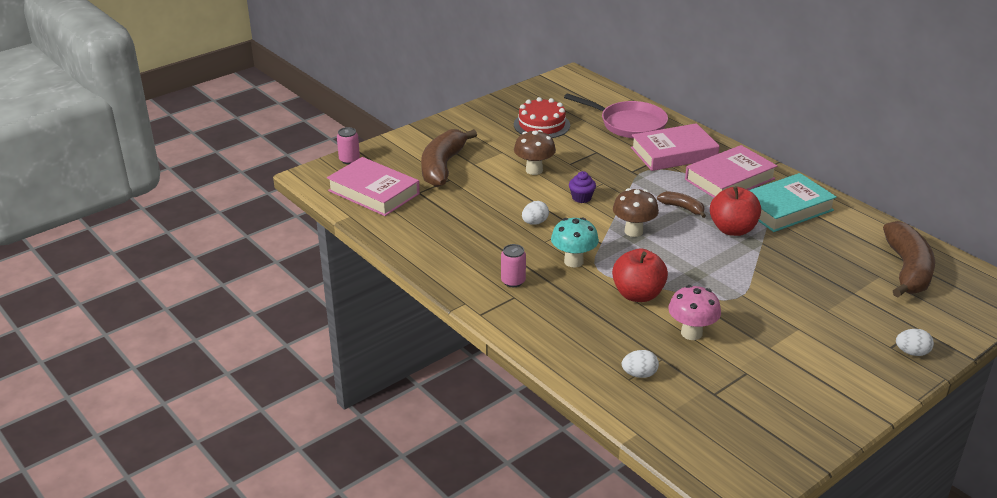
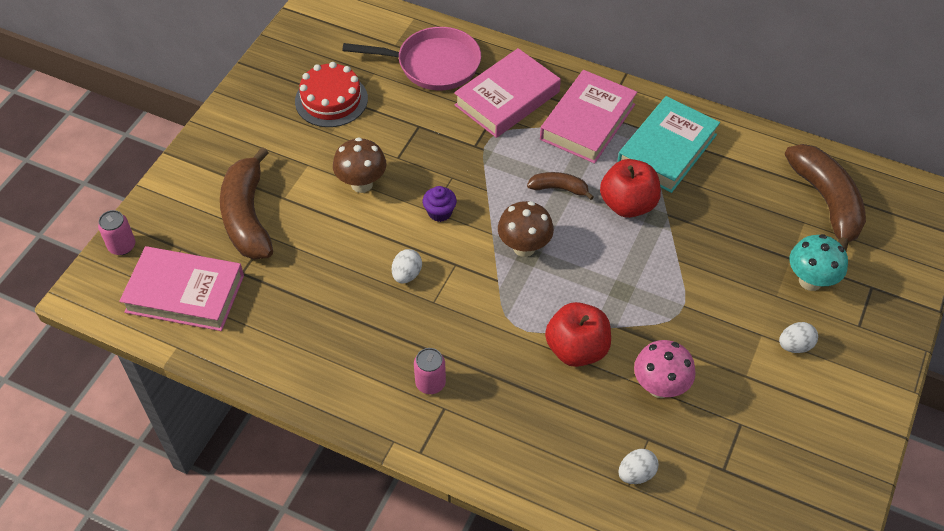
camera: 25 degrees left, 20 degrees up
(573, 261) = (482, 323): turquoise mushroom -> turquoise mushroom (810, 281)
(912, 352) = (881, 326): white egg -> white egg (795, 346)

